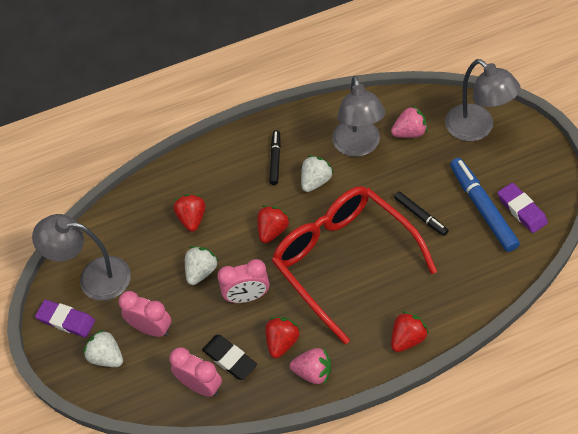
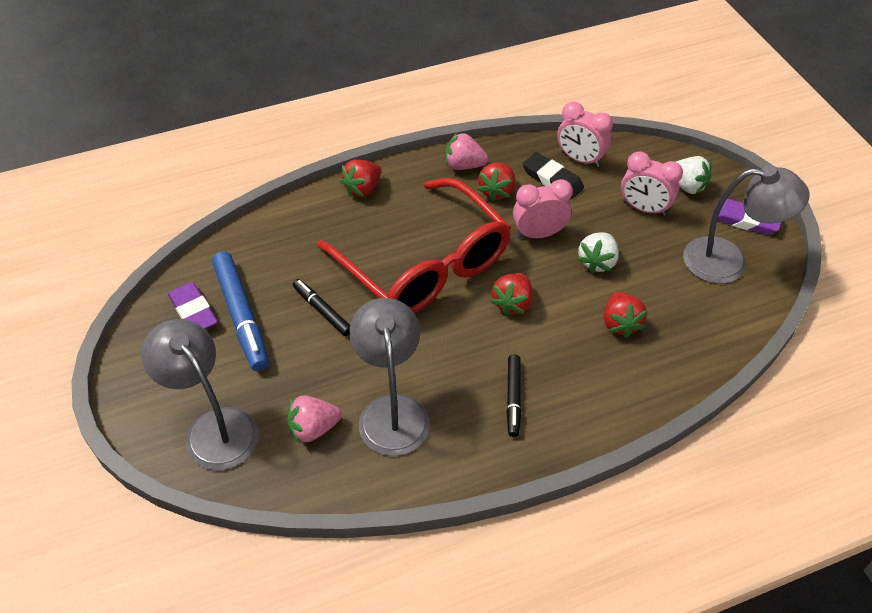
camera: 175 degrees right, 5 degrees down
(315, 181) = (456, 363): white strawberry -> none

